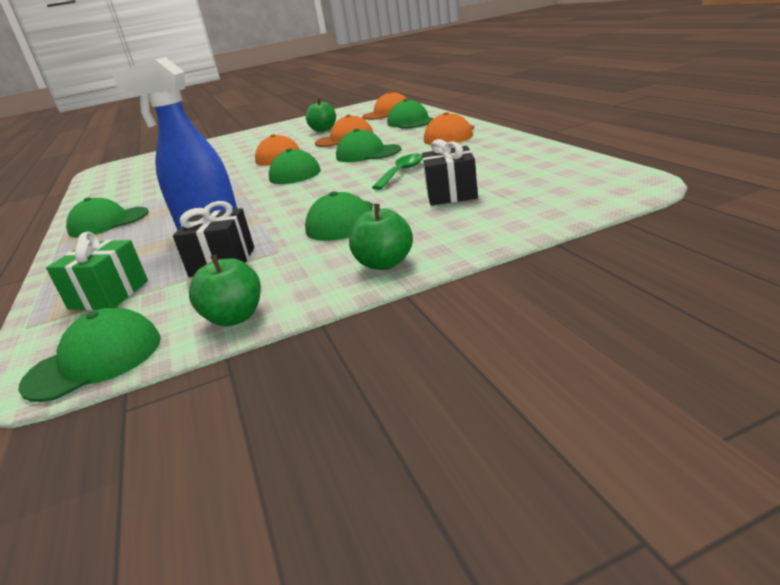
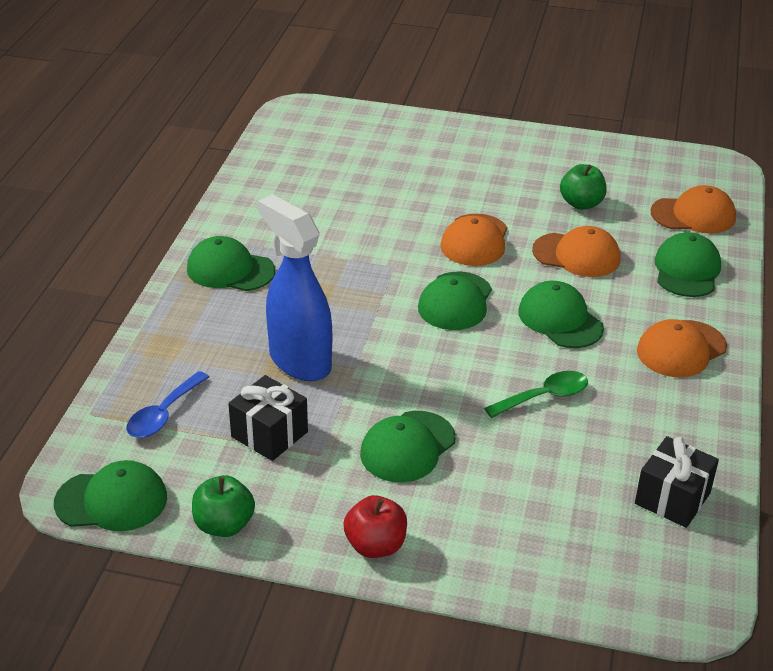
camera: 30 degrees right, 10 degrees up
(109, 295) = (163, 414): green gift -> blue spoon
(384, 263) = (375, 545): green apple -> red apple
(451, 194) = (537, 481): black gift -> black gift (672, 498)

